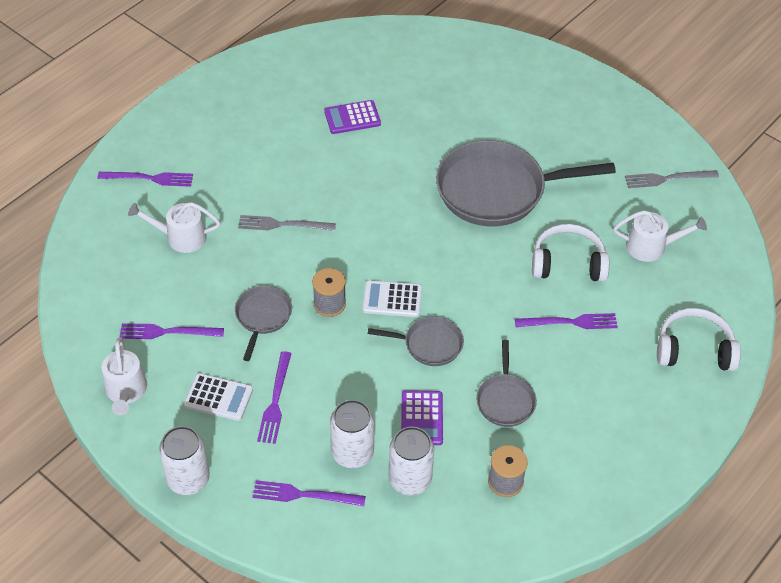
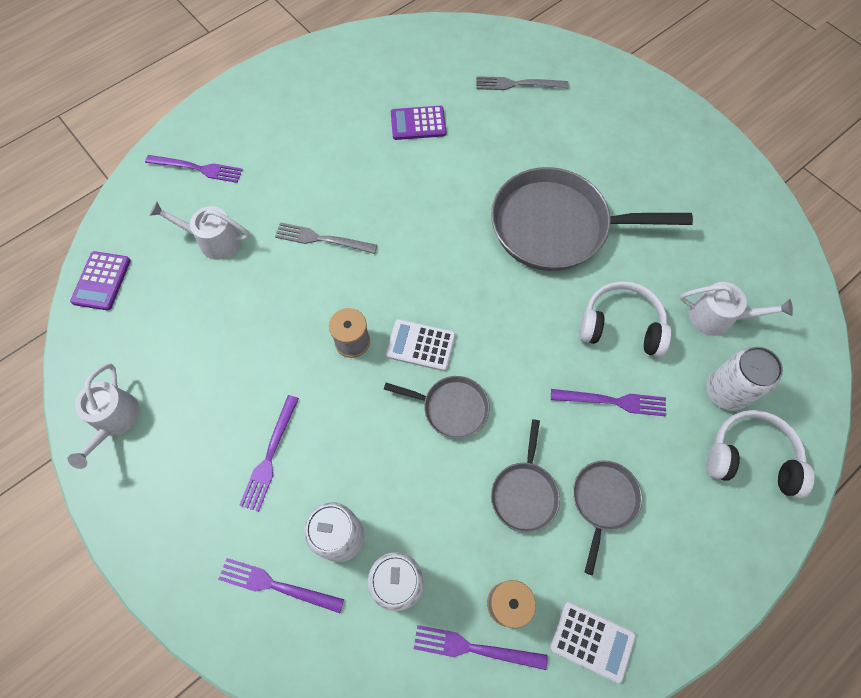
camera: 10 degrees right, 15 degrees up
(168, 332) = (175, 353): purple fork -> purple fork (475, 648)
(188, 479) = (154, 543): white can -> white can (725, 391)
(218, 397) = (210, 442): white calculator -> white calculator (592, 641)
(263, 317) = (278, 348): grey pan -> grey pan (603, 501)
(422, 418) = (426, 503): purple calculator -> purple calculator (102, 281)
(668, 178) = (746, 235): grey fork -> grey fork (518, 84)

